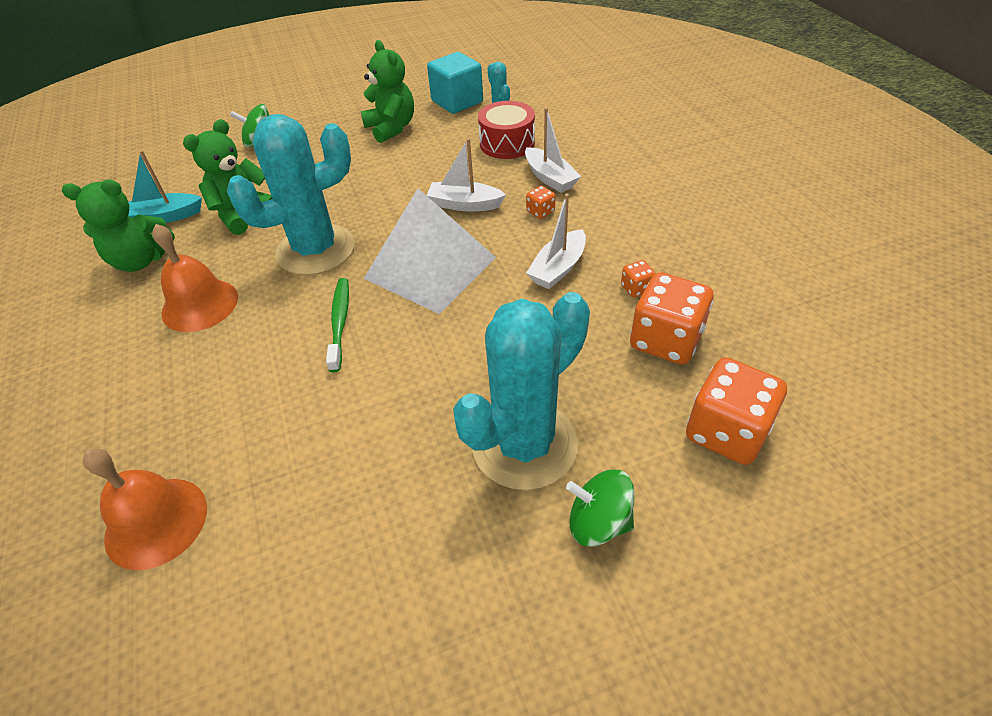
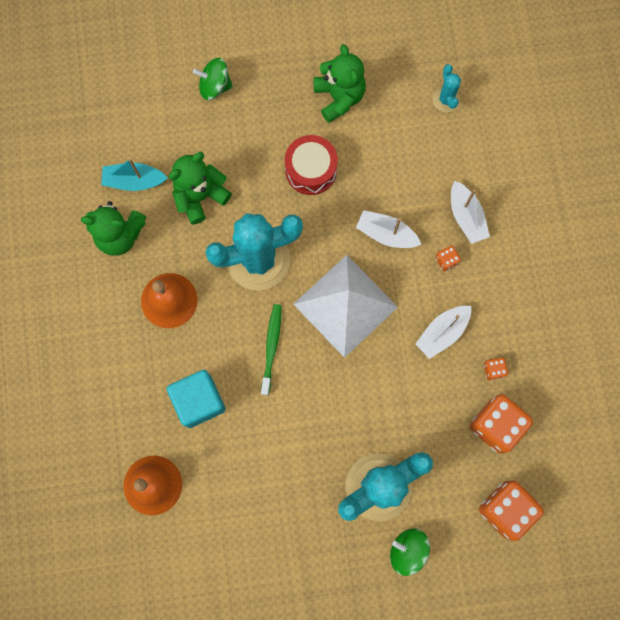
camera: 10 degrees right, 30 degrees up
(457, 102) = (409, 68): turquoise cube -> turquoise cube (199, 401)
(507, 143) = (441, 154): red drum -> red drum (311, 170)

